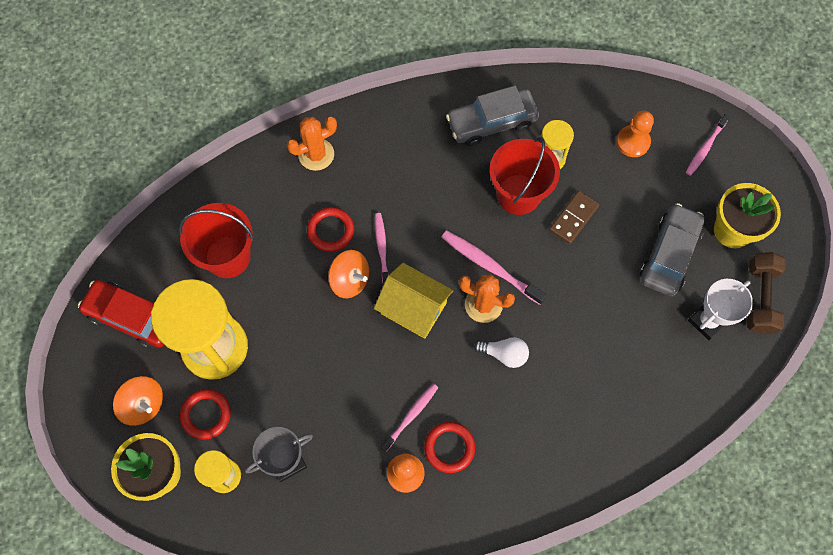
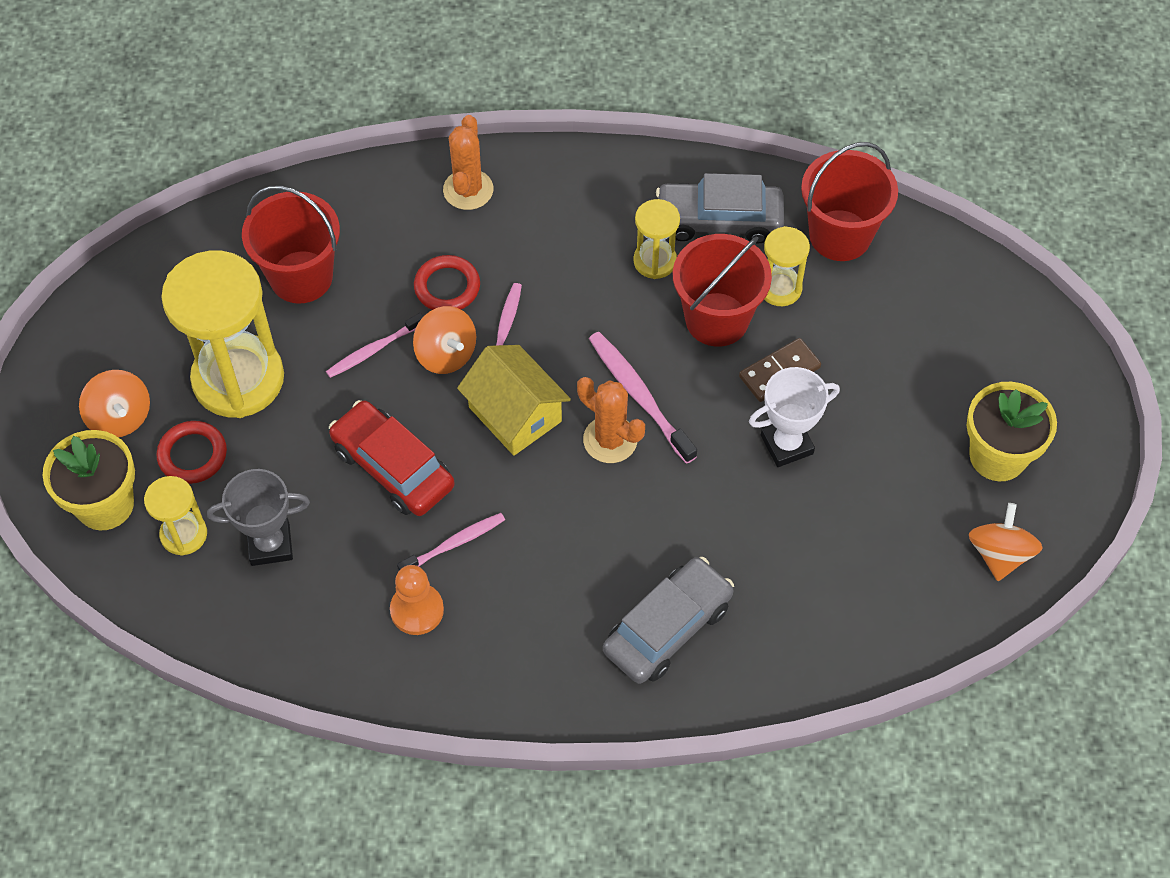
camera: 20 degrees right, 10 degrees down
(132, 317) = (151, 310): red car -> red car (393, 467)
(316, 154) = (468, 190): orange cactus -> orange cactus turned 75 degrees counterclockwise
(449, 447) = (488, 599): red ring -> none
(461, 166) = (655, 261): none -> yellow hourglass
(504, 354) = (611, 509): white light bulb -> none
(573, 107) = (840, 235): none -> red bucket
(633, 142) = (904, 302): orange pawn -> none
(669, 254) = (894, 459): grey car -> grey car (668, 628)
(705, 148) = (1004, 340): pink toothbrush -> pink toothbrush (374, 350)
(707, 321) = (911, 559): white trophy -> white trophy (786, 444)
(760, 298) = (999, 554): brown dumbbell -> orange spinning top

